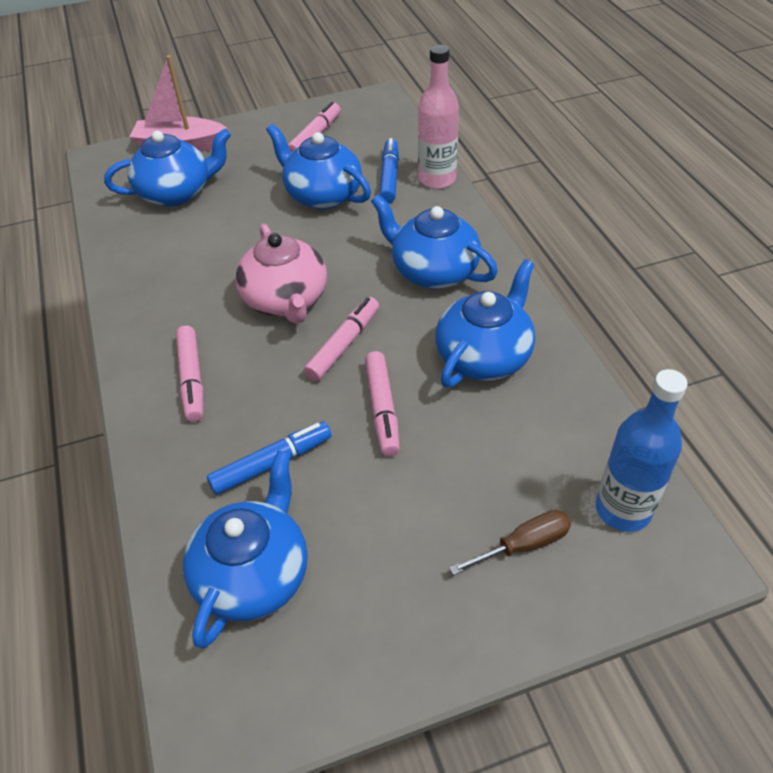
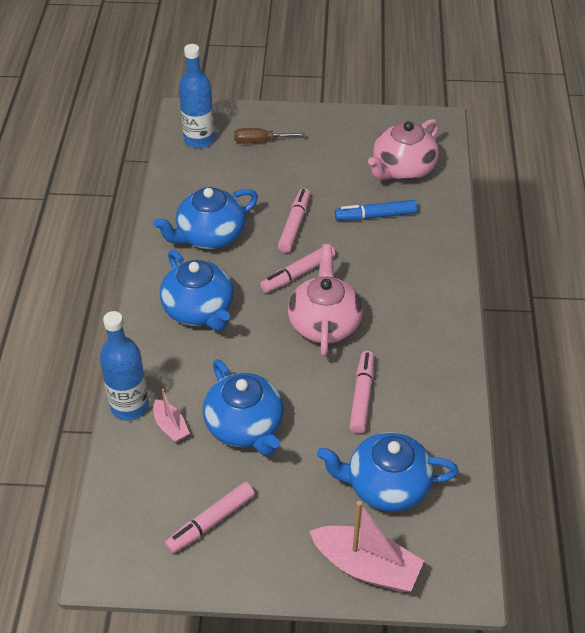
camera: 160 degrees left, 0 degrees up
(192, 379) = (412, 284): pink marker -> pink marker (362, 396)
(254, 574) = (402, 169): blue teapot -> pink teapot
(389, 177) = (171, 426): blue marker -> pink boat
(437, 179) = (129, 406): pink bottle -> blue bottle

